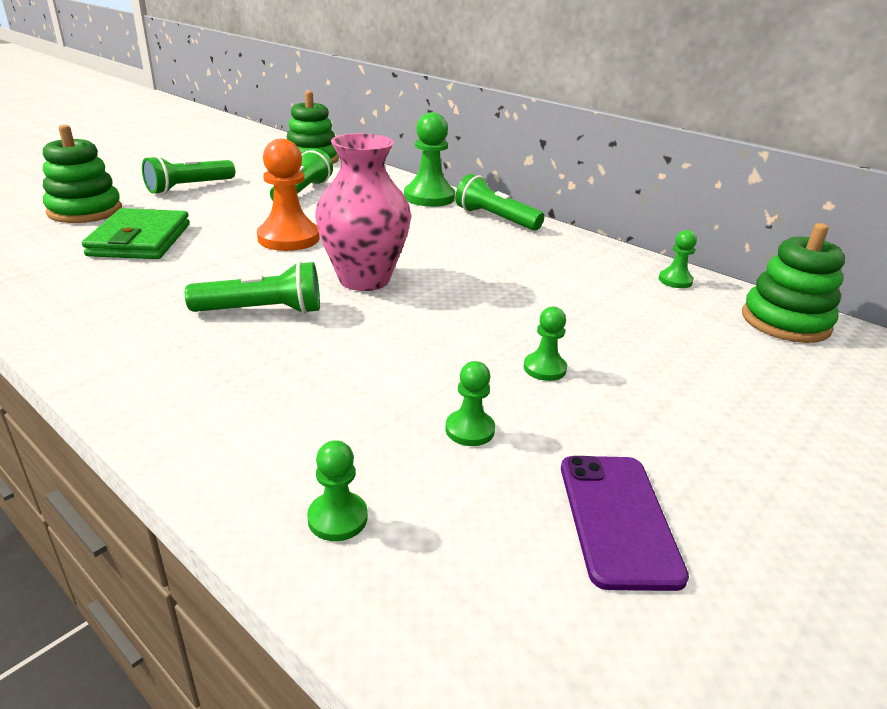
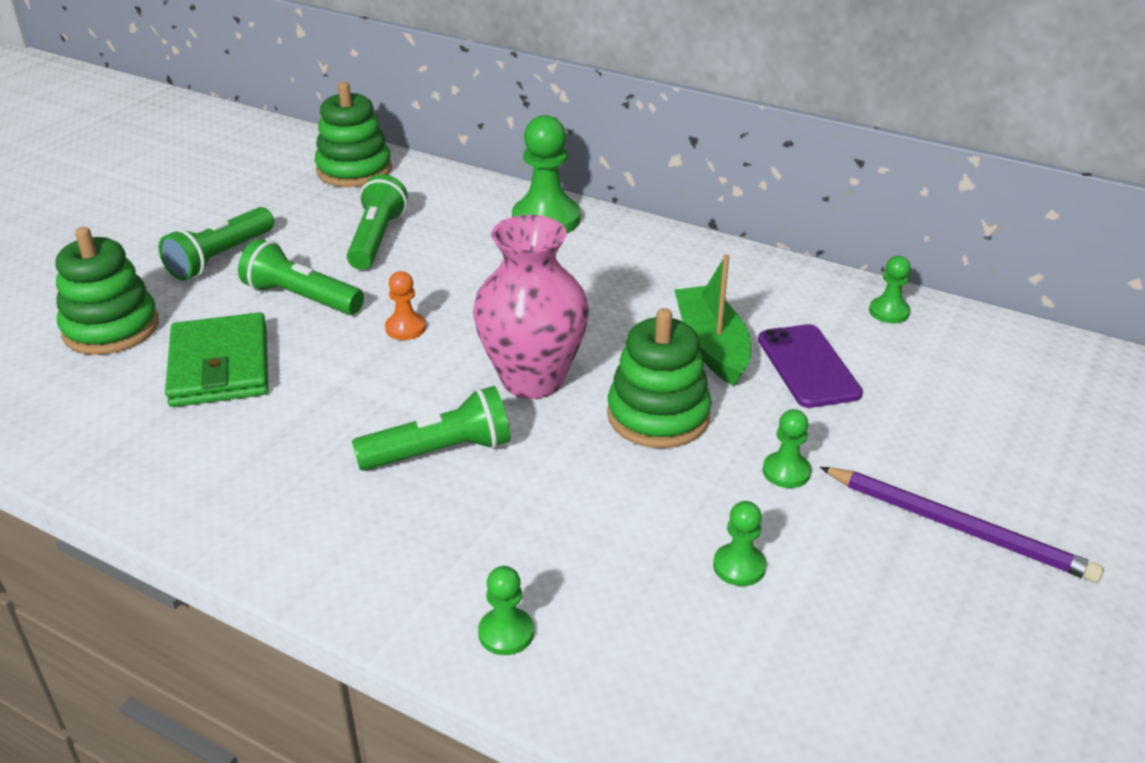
camera: 10 degrees left, 5 degrees up
(288, 238) = (405, 328): orange pawn -> orange pawn, size x0.51
(337, 518) = (656, 692): green pawn -> green pawn (506, 633)
(495, 219) = (645, 244): green flashlight -> green flashlight (301, 298)
(518, 280) = (711, 346): none -> green boat
(617, 519) = (912, 637): purple phone -> purple phone (808, 366)
(693, 435) = (958, 527): none -> purple pencil
(785, 322) = (1021, 354): green stacking toy -> green stacking toy (658, 416)

